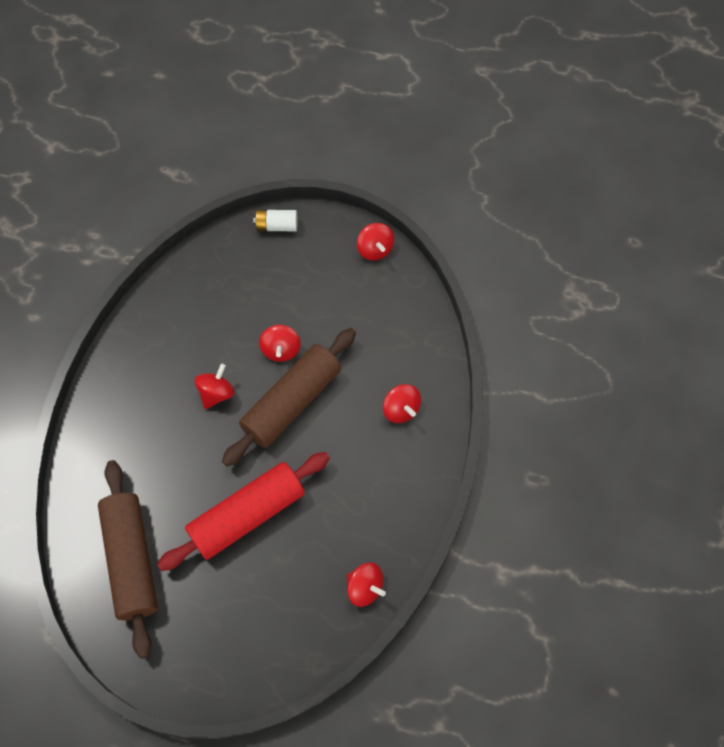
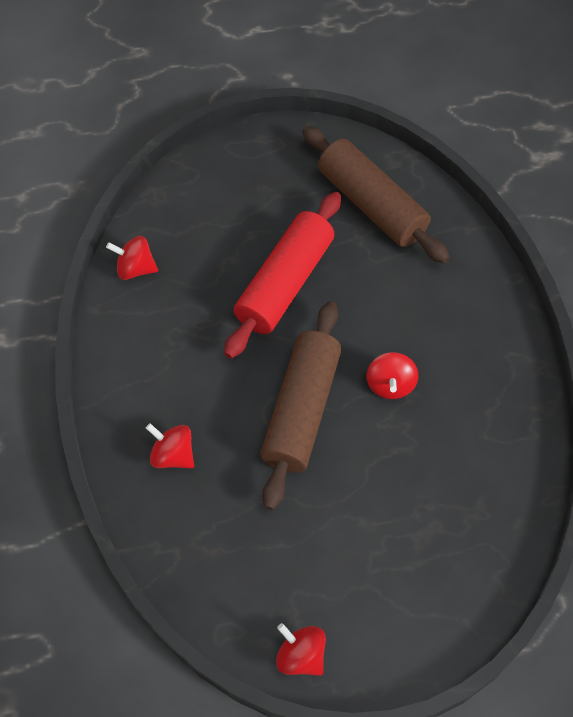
camera: 155 degrees right, 5 degrees down
(276, 226) = (450, 630): white battery -> none
(281, 350) = (347, 464): red spinning top -> none

